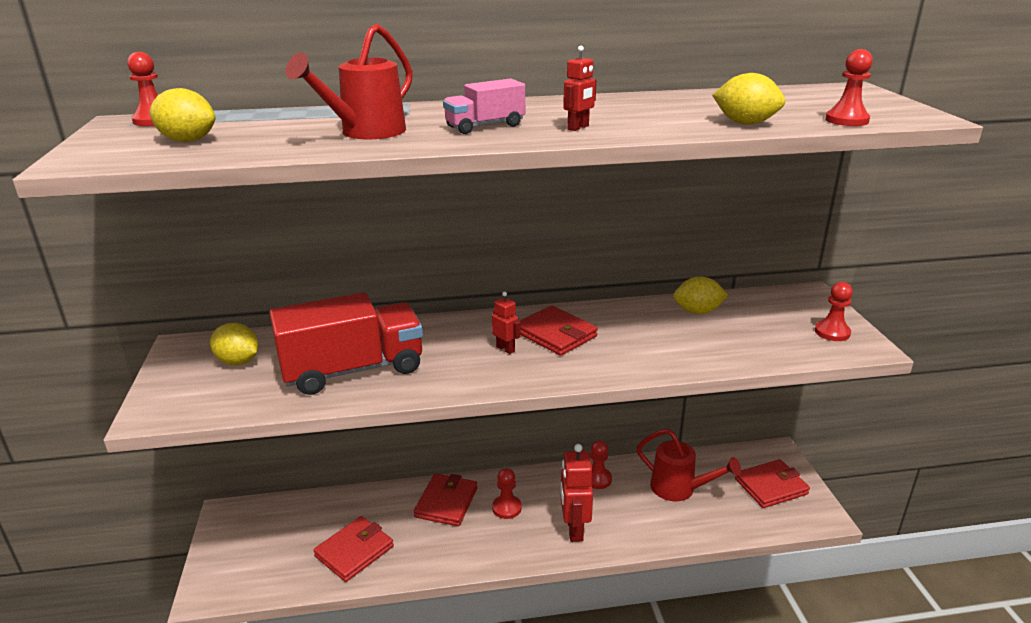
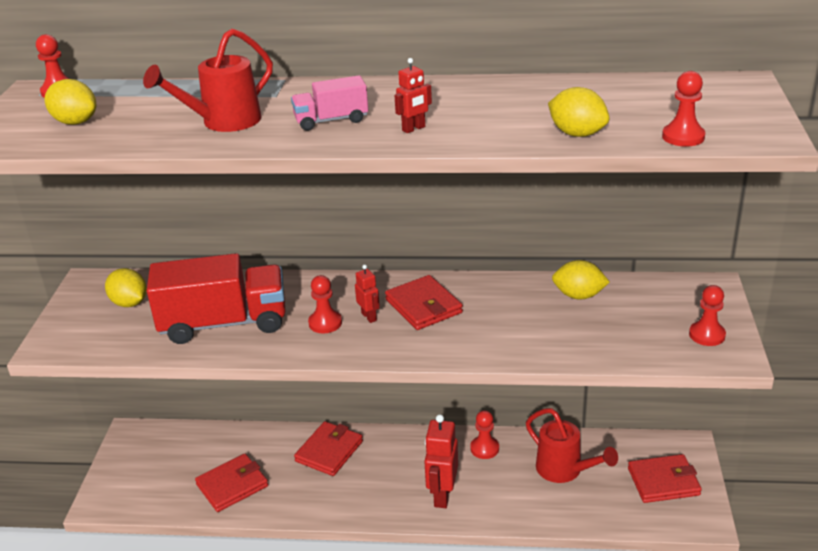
camera: 15 degrees right, 5 degrees up
(506, 508) = (384, 465): red pawn -> red pawn (325, 323)

